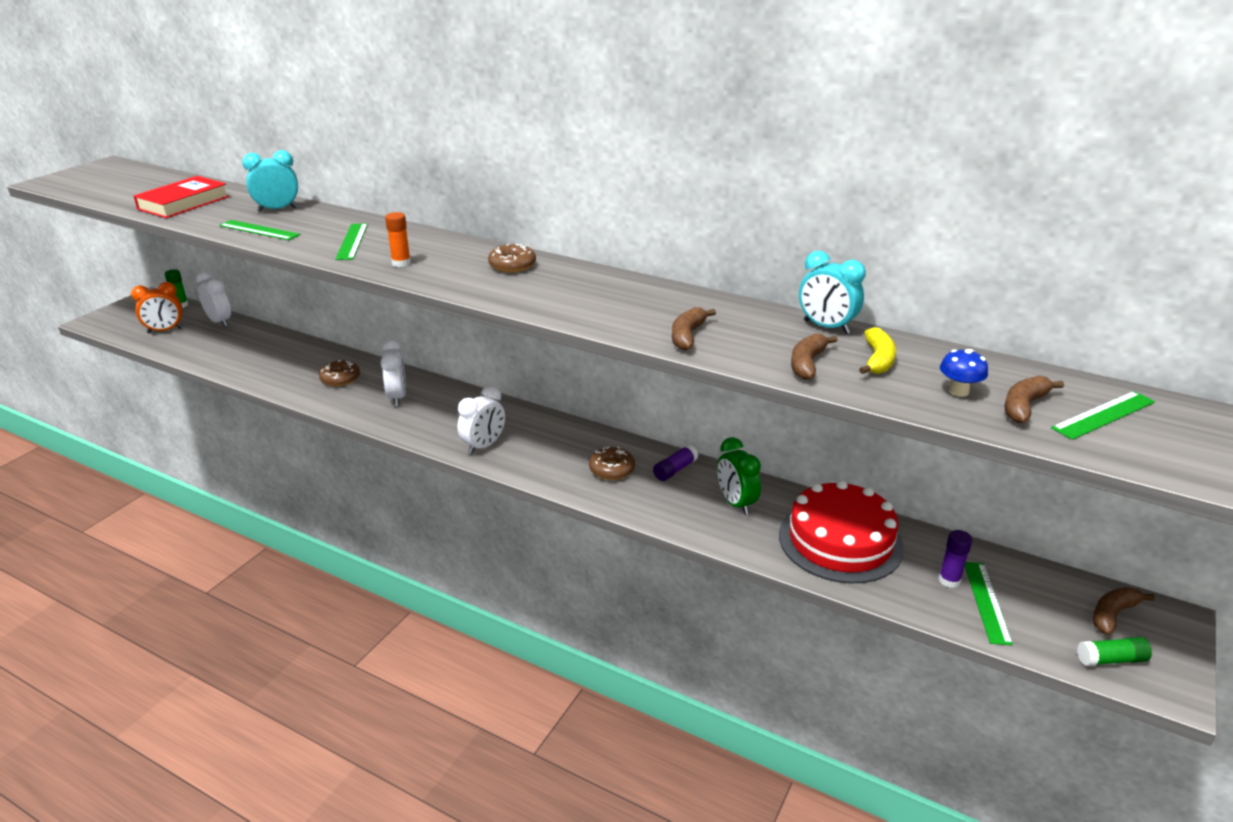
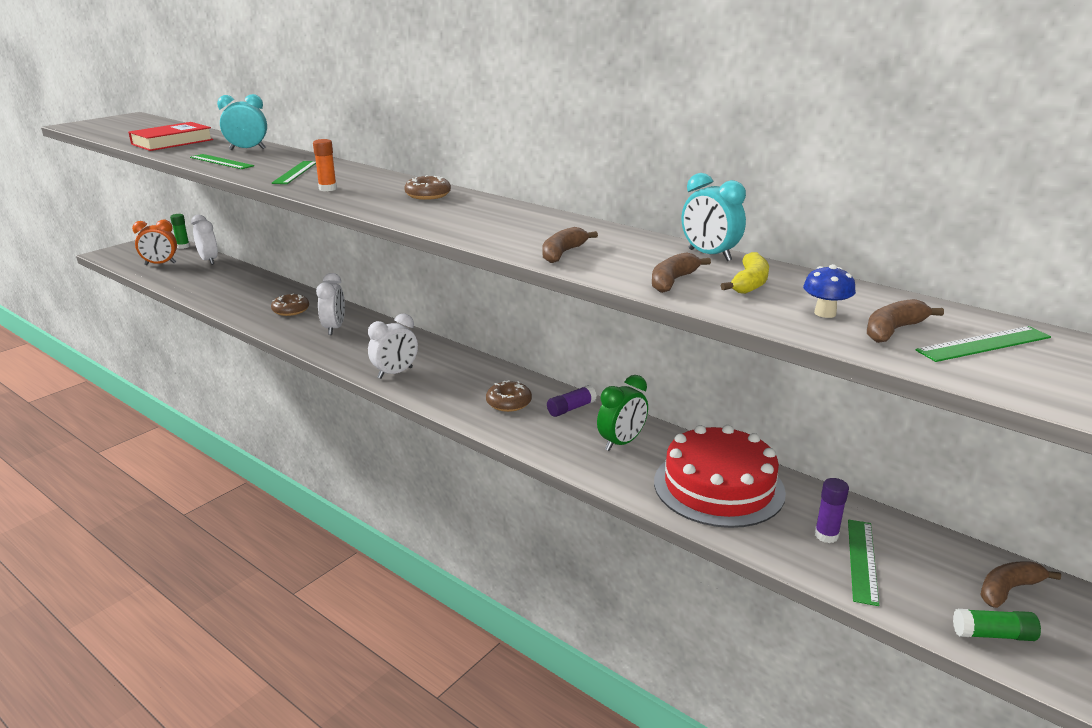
camera: 10 degrees right, 5 degrees down
(736, 503) = (621, 443): green clock -> green clock turned 120 degrees counterclockwise

